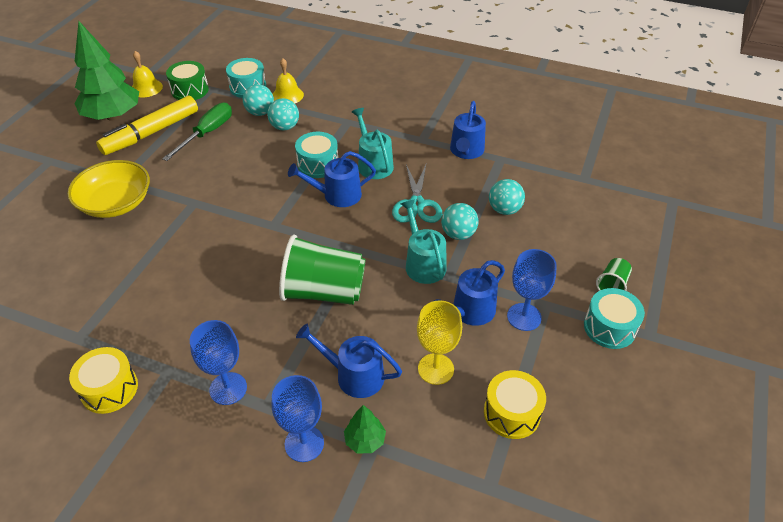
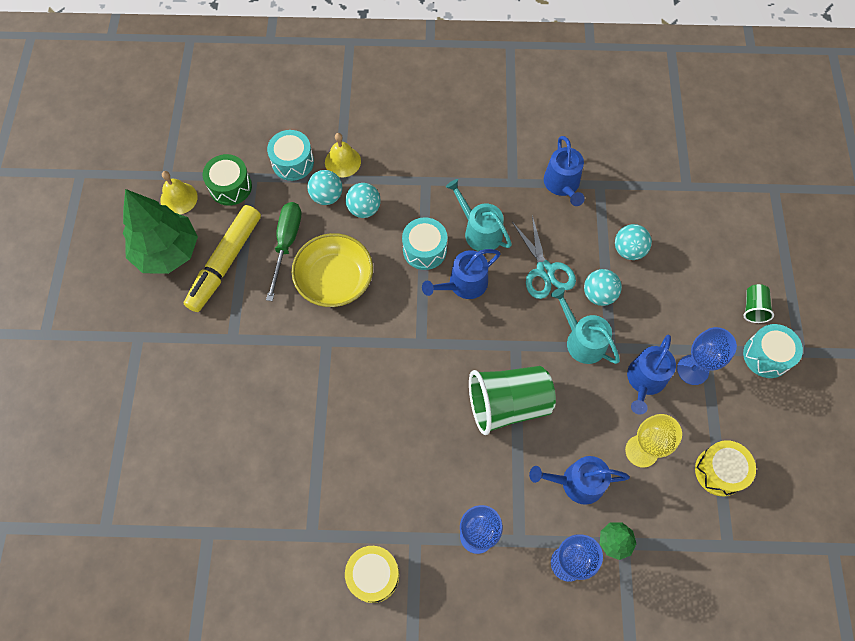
camera: 20 degrees left, 20 degrees up
(116, 203) = (246, 368): yellow bowl -> yellow bowl (335, 279)

